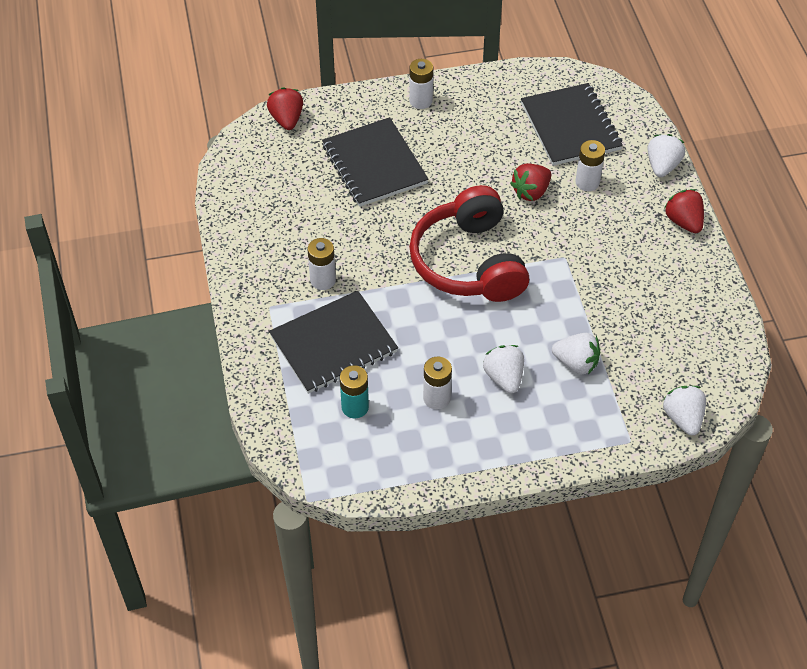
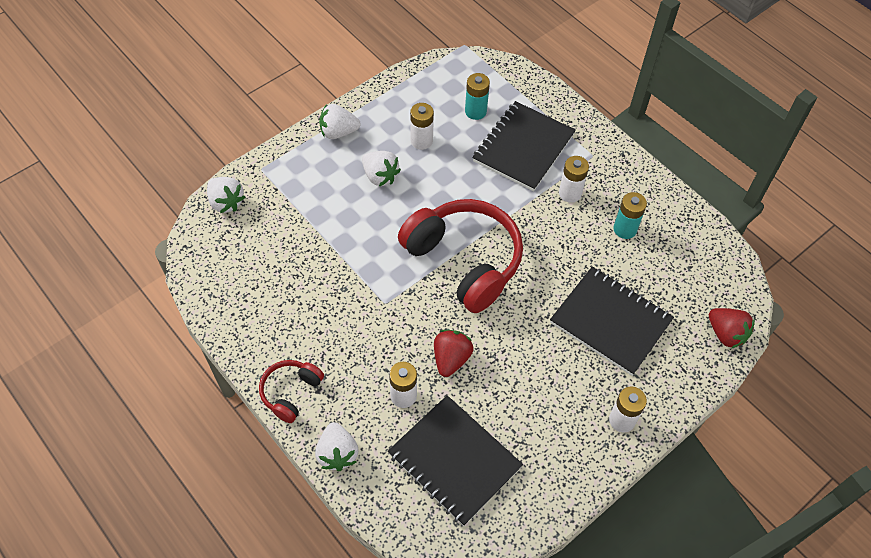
camera: 150 degrees right, 5 degrees up
(298, 228) = (625, 229): none -> turquoise battery
(576, 363) = (329, 211): white strawberry -> white strawberry (338, 132)
(683, 221) = (290, 392): red strawberry -> red headphones

